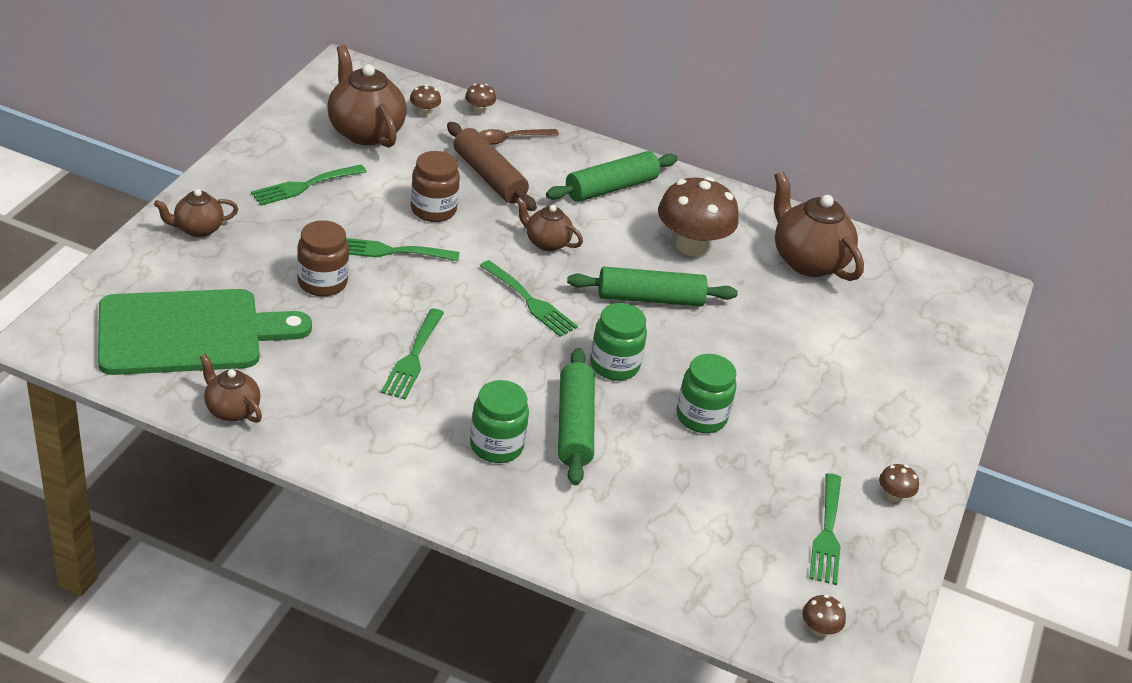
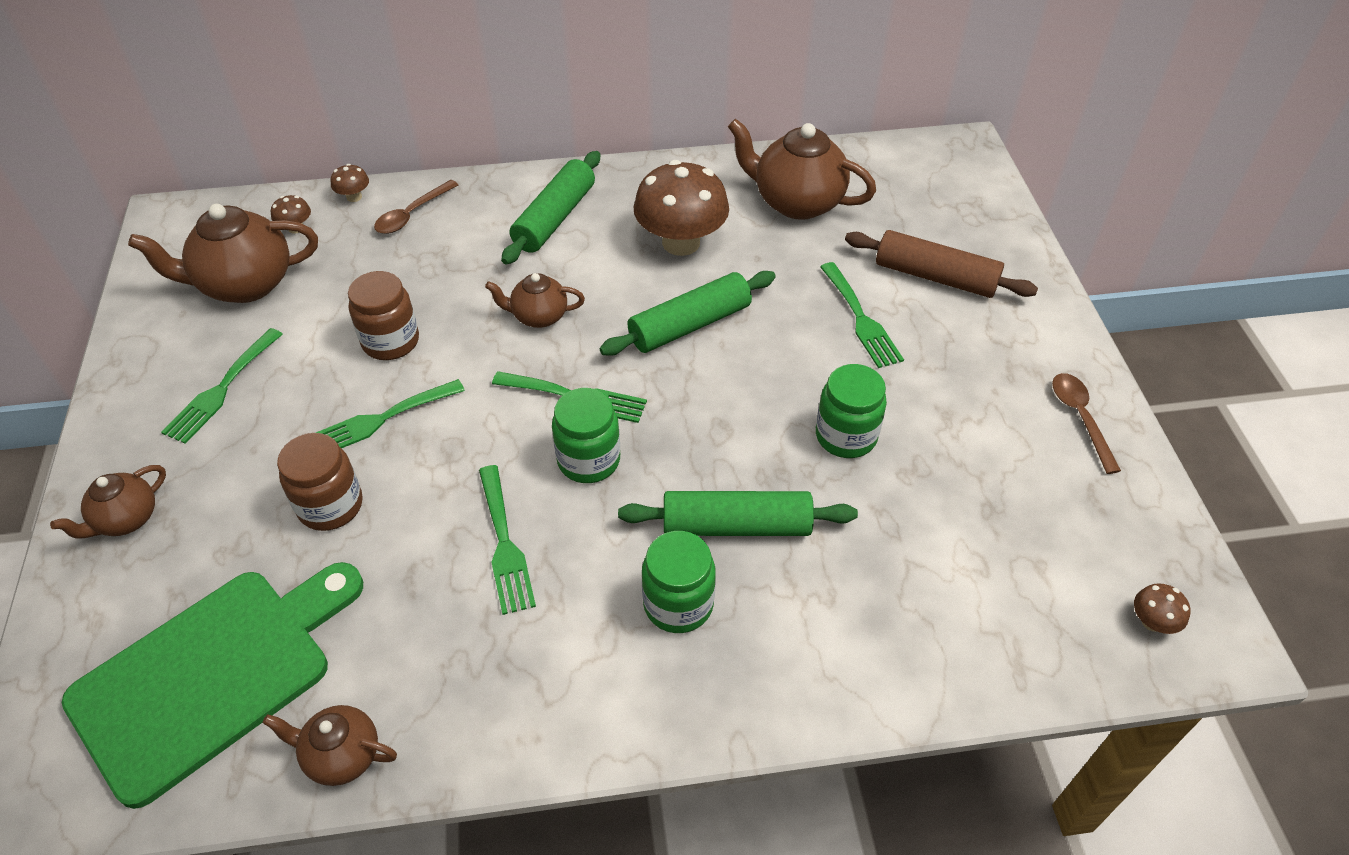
camera: 25 degrees left, 10 degrees up
(365, 131) = (245, 284): brown teapot -> brown teapot turned 45 degrees counterclockwise
(489, 177) = (422, 270): brown rolling pin -> brown rolling pin (935, 276)
(574, 426) = (736, 525): green rolling pin -> green rolling pin turned 60 degrees counterclockwise
(614, 365) = (717, 425): green jar -> green jar (588, 460)
(827, 534) = (1064, 500): green fork -> green fork (861, 319)
(893, 496) = (1080, 417): brown mushroom -> brown spoon

